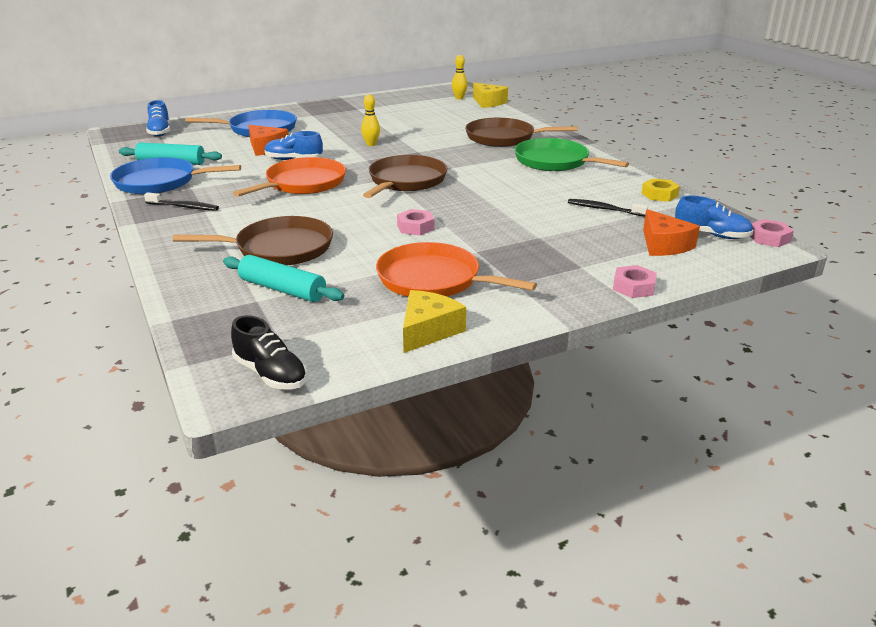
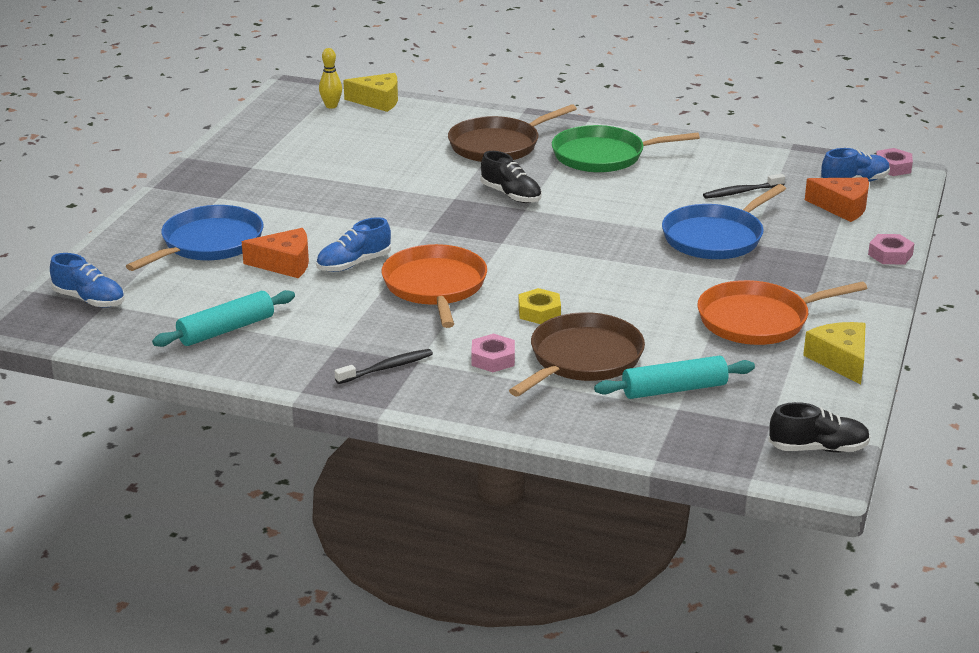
camera: 45 degrees left, 0 degrees up
(160, 182) = (282, 357): blue pan -> blue pan (716, 237)
(371, 144) = (386, 209): yellow bowling pin -> none
(406, 181) = (524, 238): brown pan -> none
(415, 227) = (641, 281): pink nut -> pink nut (493, 359)
(451, 160) = (511, 195): none -> black shoe
(659, 194) = (751, 157): yellow nut -> yellow nut (539, 312)

